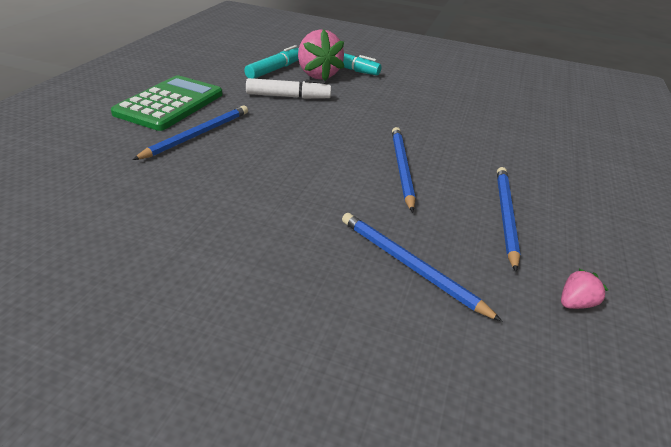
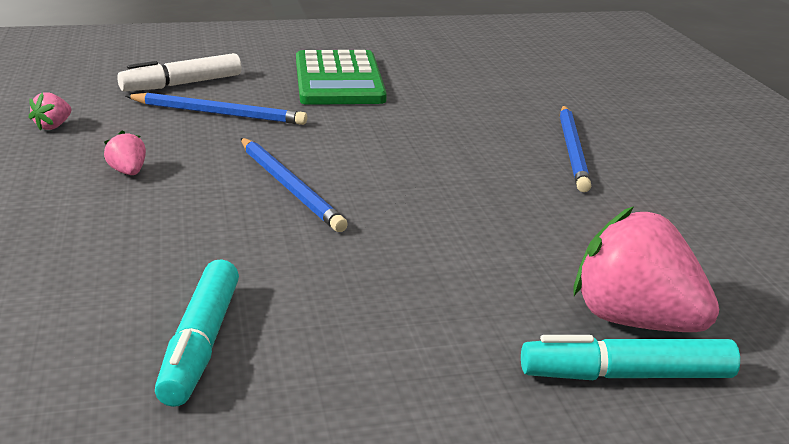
camera: 150 degrees right, 10 degrees down
(170, 104) = (686, 173): green calculator -> green calculator (339, 80)
(275, 70) = (721, 298): turquoise marker -> turquoise marker (200, 344)
(288, 97) = (585, 242): white marker -> white marker (182, 84)
(505, 216) = (128, 172): blue pencil -> pink strawberry

